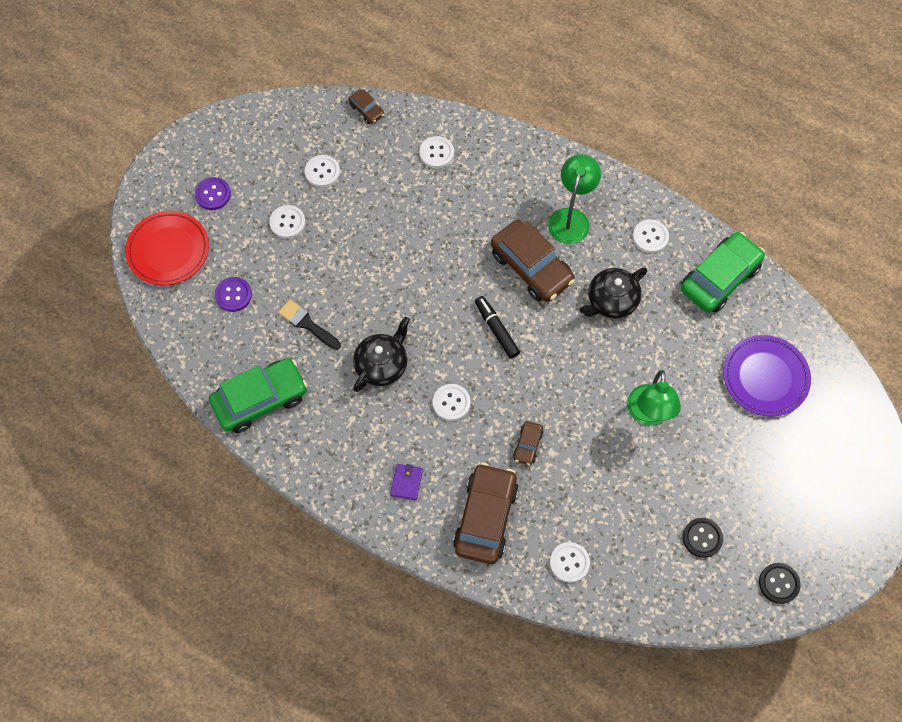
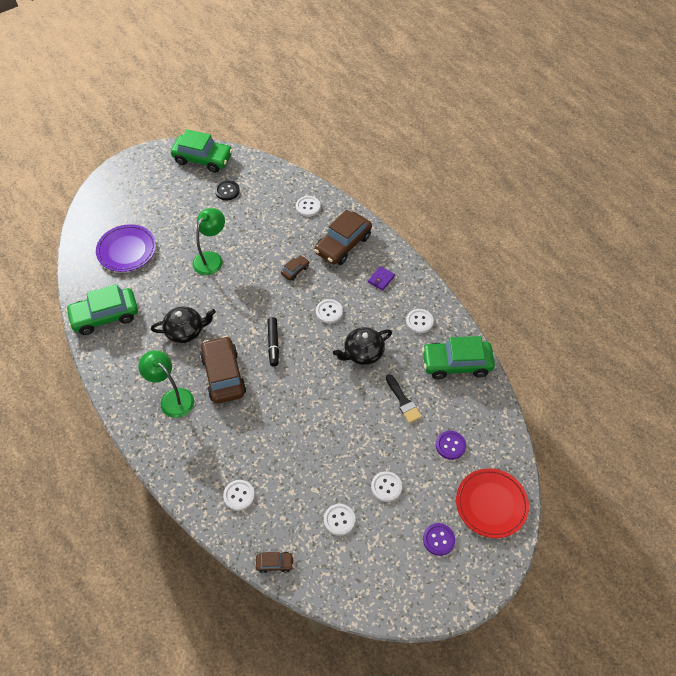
camera: 155 degrees left, 10 degrees down
(366, 110) = (275, 563): brown car -> brown car turned 105 degrees clockwise
(571, 218) = (172, 398): green lamp -> green lamp turned 90 degrees clockwise
(650, 237) = (128, 361): white button -> white button (419, 321)
(779, 583) = (203, 159): black button -> green car

